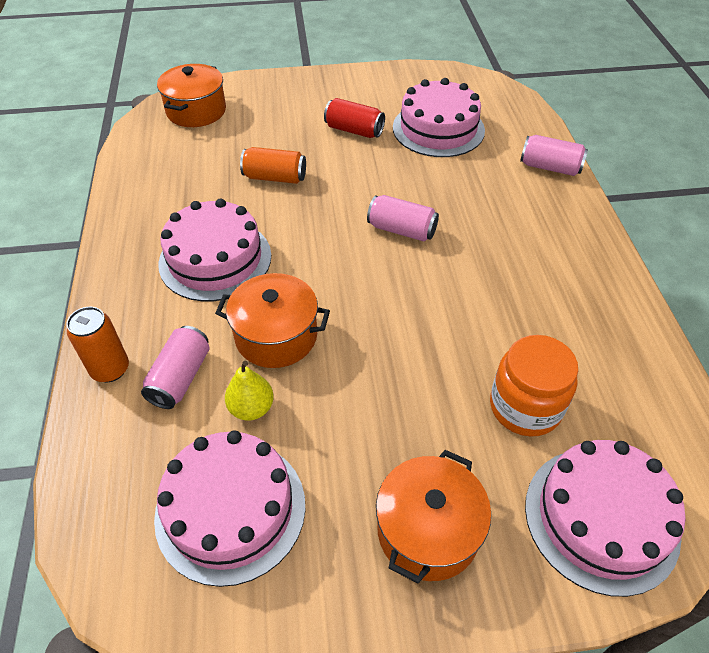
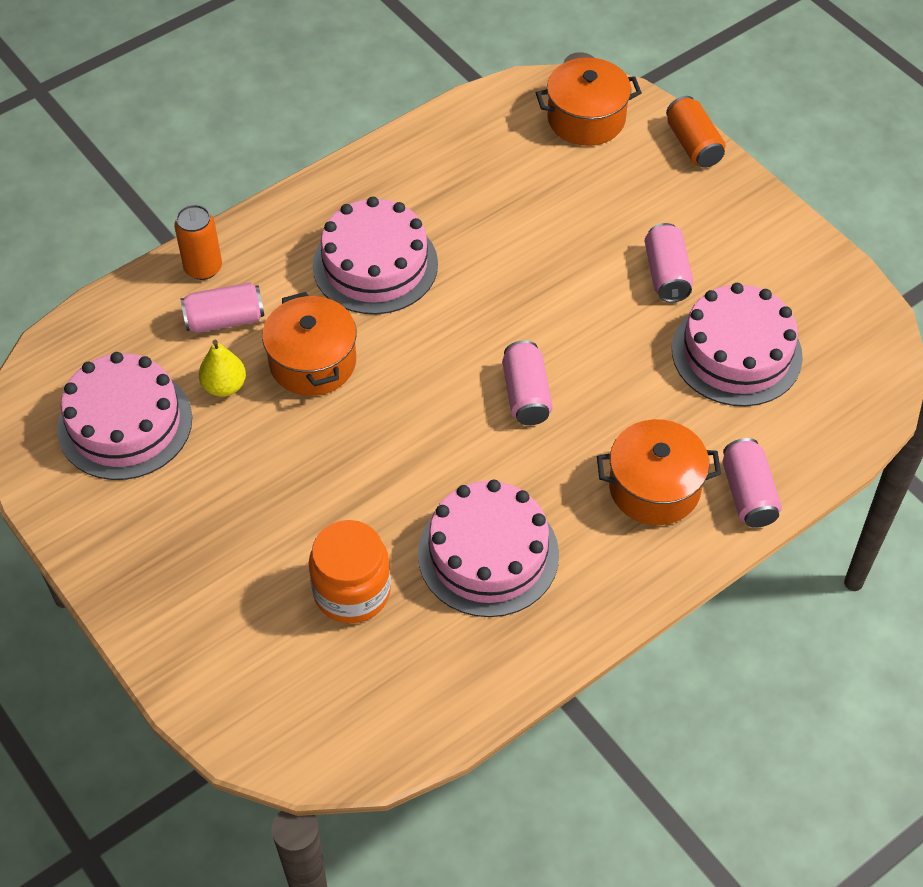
camera: 60 degrees right, 5 degrees up
(275, 177) = (528, 246): orange can -> orange can (693, 144)
(354, 130) = (666, 274): red can -> pink can
(428, 531) = (180, 564): orange pot -> orange pot (654, 488)
(601, 518) = (263, 689): pink cake -> pink cake (488, 554)

